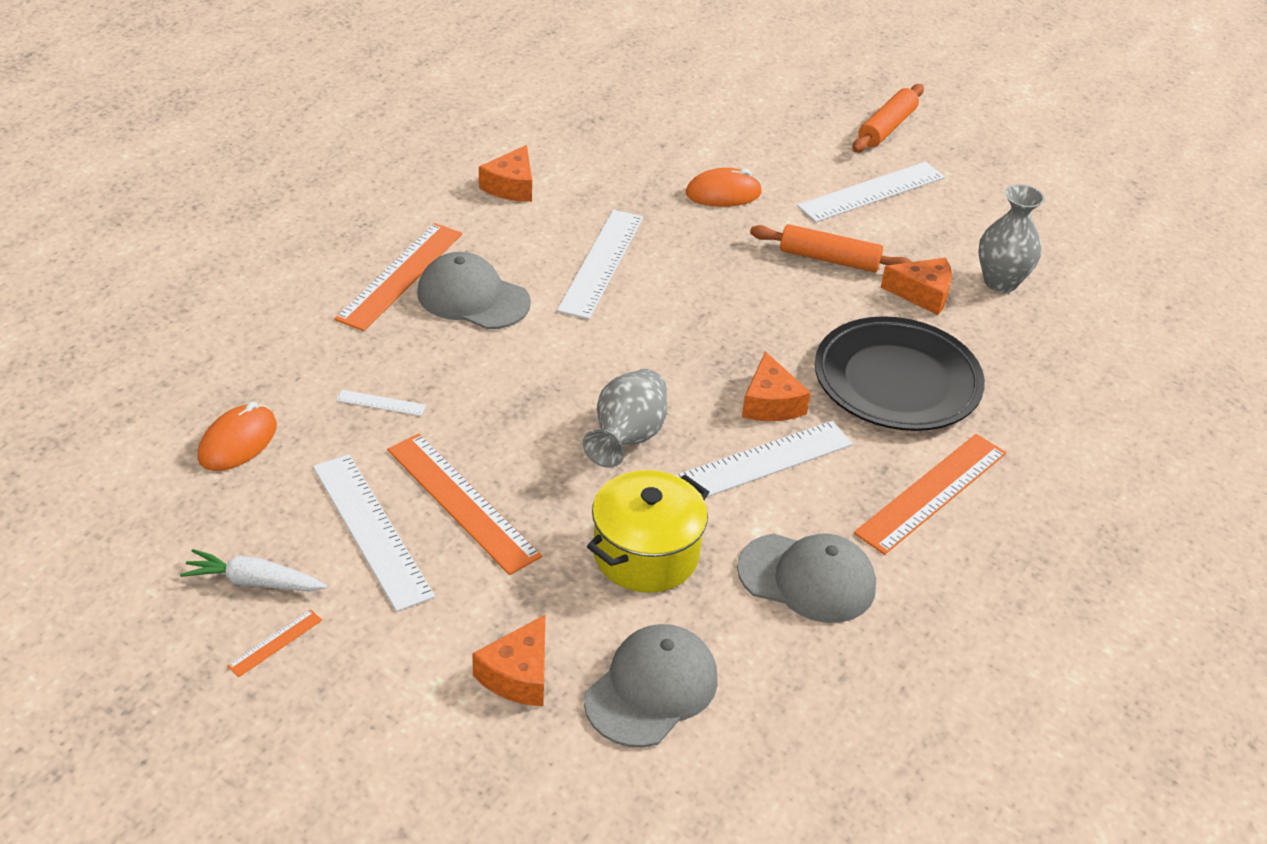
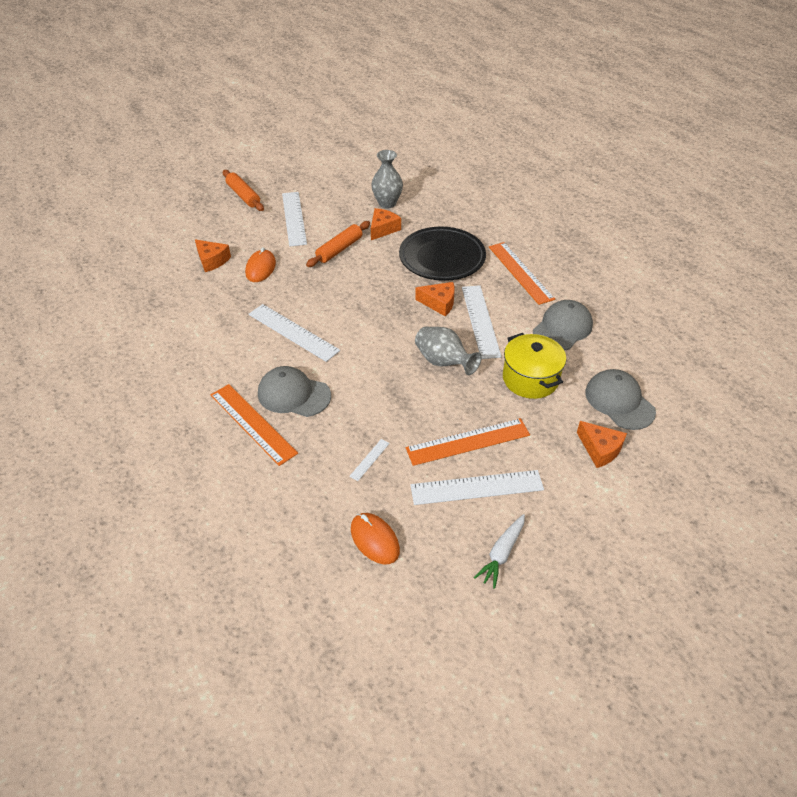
camera: 65 degrees left, 5 degrees up
(275, 643) = (553, 552): orange ruler -> none
(473, 298) = (293, 394): grey cap -> grey cap turned 60 degrees clockwise
(511, 186) = (195, 351): orange cheese -> orange cheese (212, 260)

